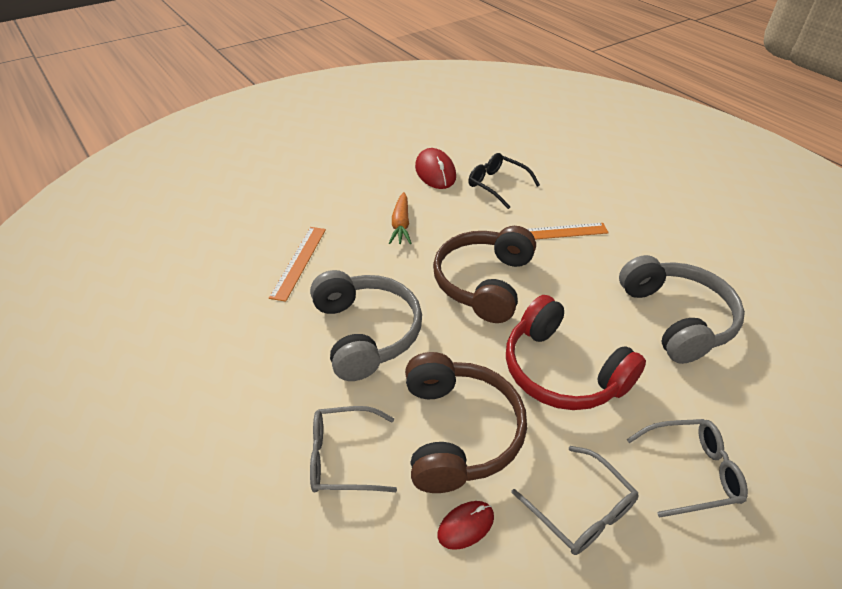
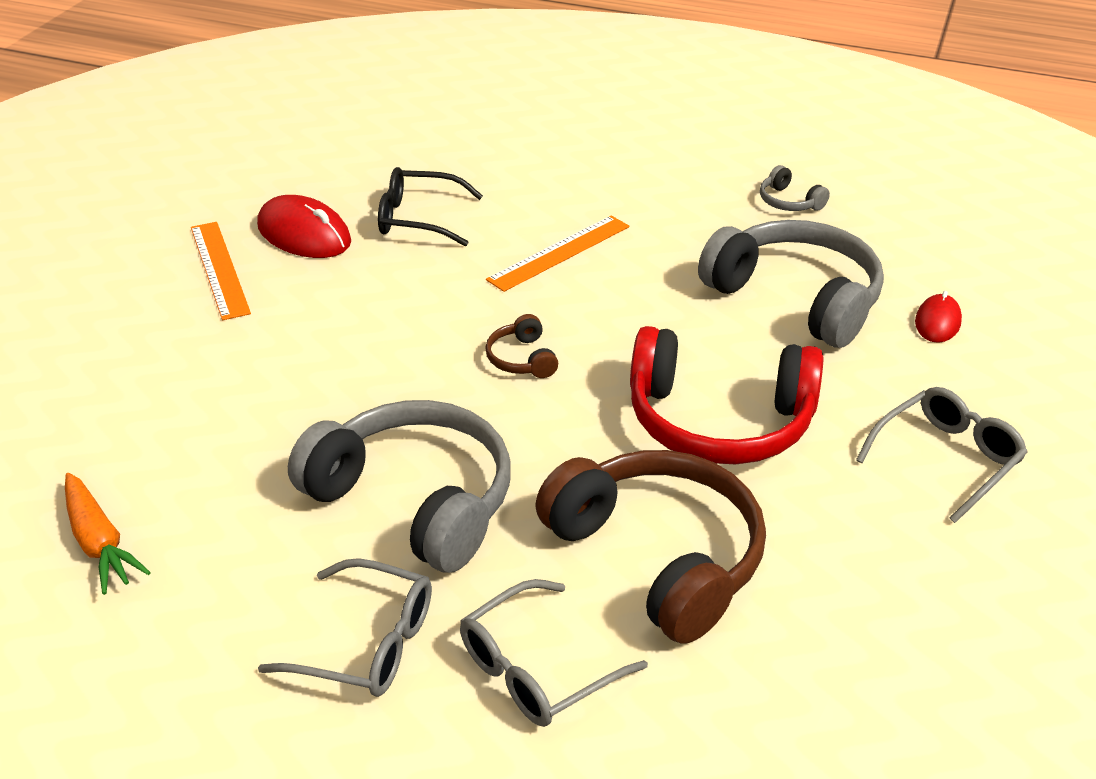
camera: 35 degrees left, 5 degrees down
(299, 262) = (203, 453): orange ruler -> orange ruler (219, 269)
(401, 225) = (322, 331): orange carrot -> orange carrot (99, 542)
(466, 526) = (764, 654): red mouse -> red mouse (937, 322)
(483, 283) = (522, 359): brown headphones -> brown headphones, size x0.42
(581, 510) = (872, 562): grey glasses -> grey glasses (366, 643)
(724, 257) = (789, 202): none -> grey headphones

